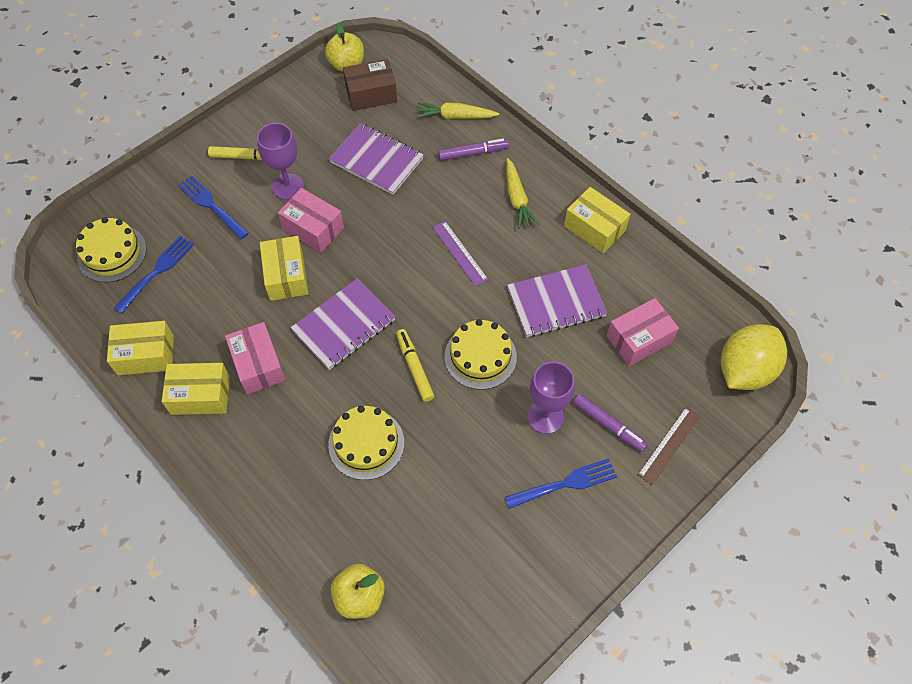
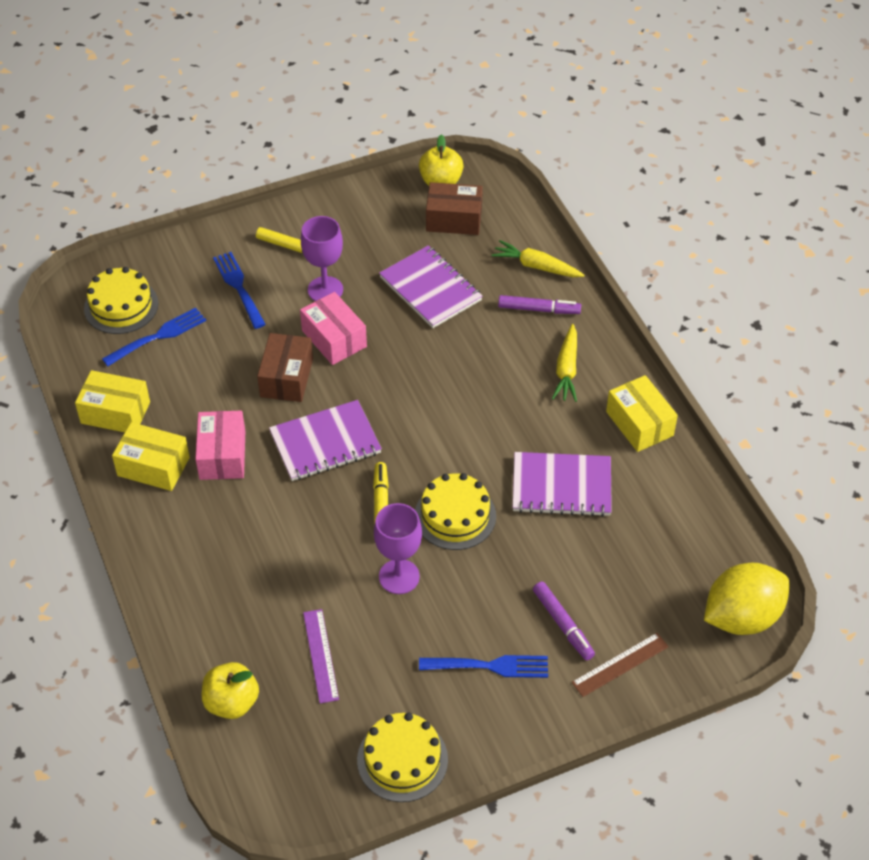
camera: 20 degrees right, 10 degrees down
(286, 276) = (286, 378): yellow box -> brown box
(366, 443) = (299, 563): yellow cake -> yellow cake (402, 759)
(460, 253) = (479, 407): purple ruler -> purple ruler (321, 655)
(545, 417) = (498, 595): purple goblet -> purple goblet (399, 576)
(639, 339) = (637, 550): pink box -> none

